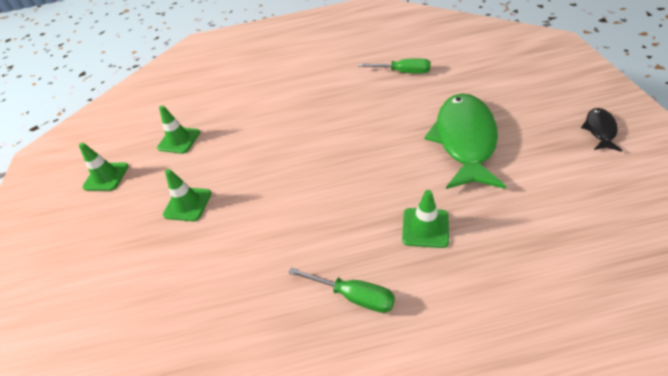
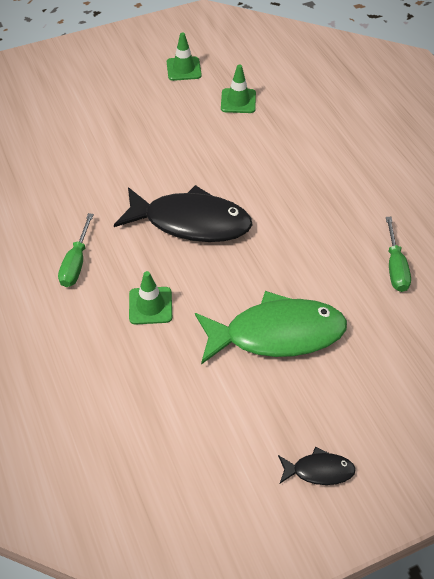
camera: 70 degrees right, 5 degrees up
(187, 204) = (159, 133): green traffic cone -> none
(322, 187) = (190, 222): none -> black fish

